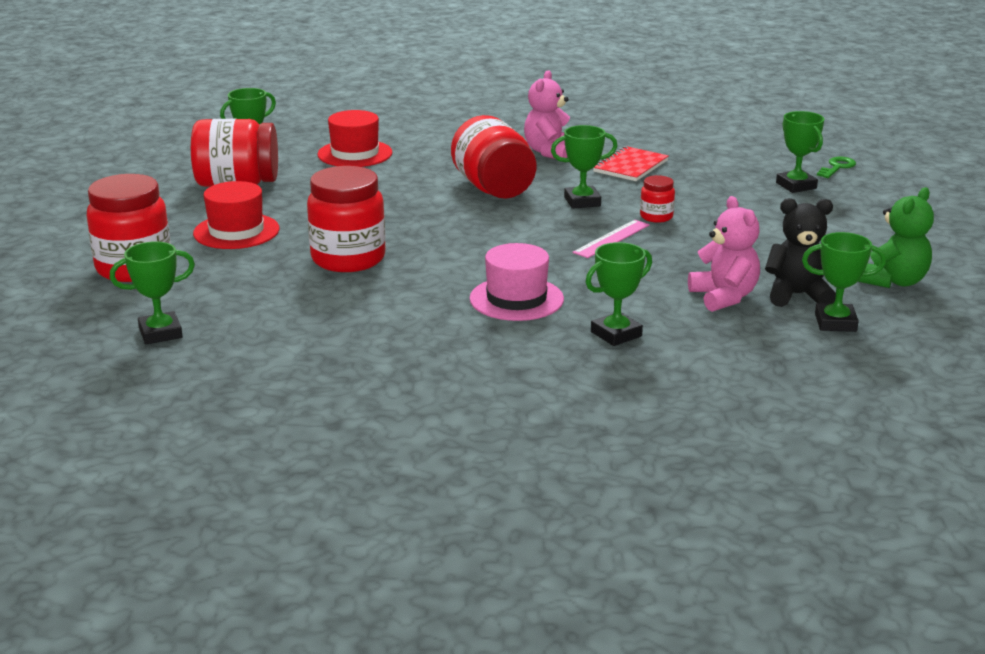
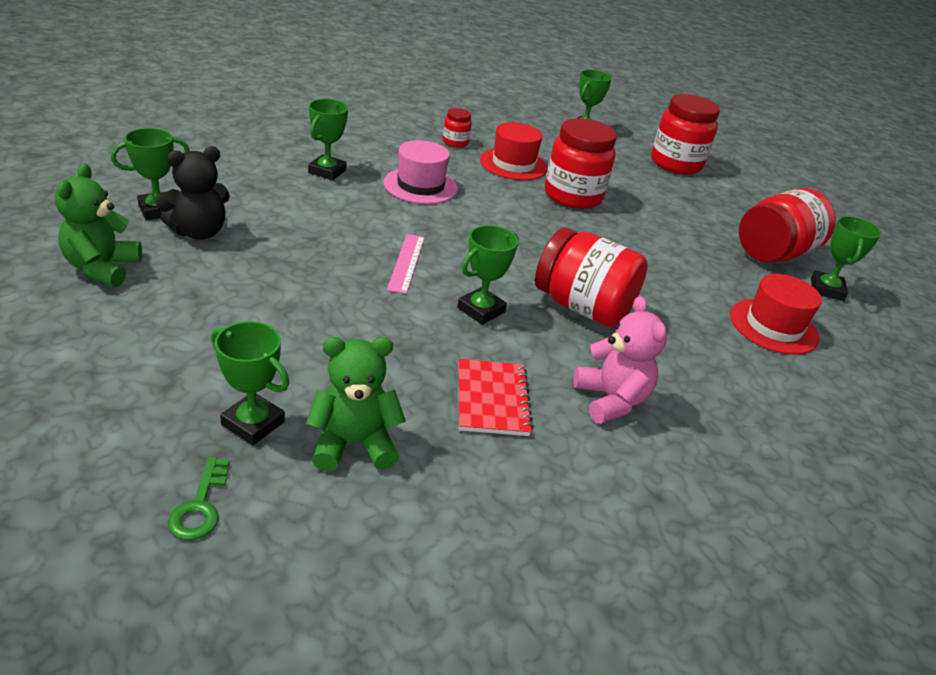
camera: 140 degrees right, 10 degrees up
(236, 231) = (680, 204): red hat -> red hat (513, 164)
(656, 217) = (389, 305): red jar -> red jar (455, 142)
(724, 297) = (264, 217): pink teddy bear -> none
(738, 168) = (354, 444): none -> green teddy bear

